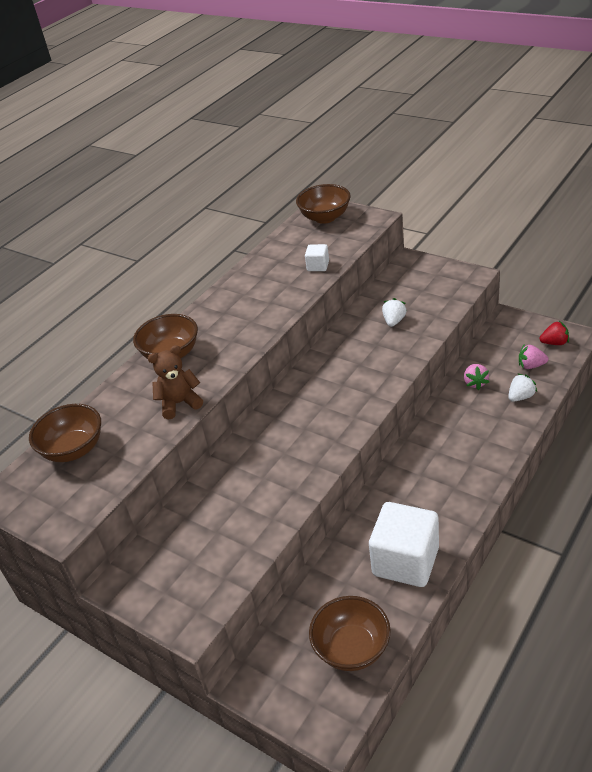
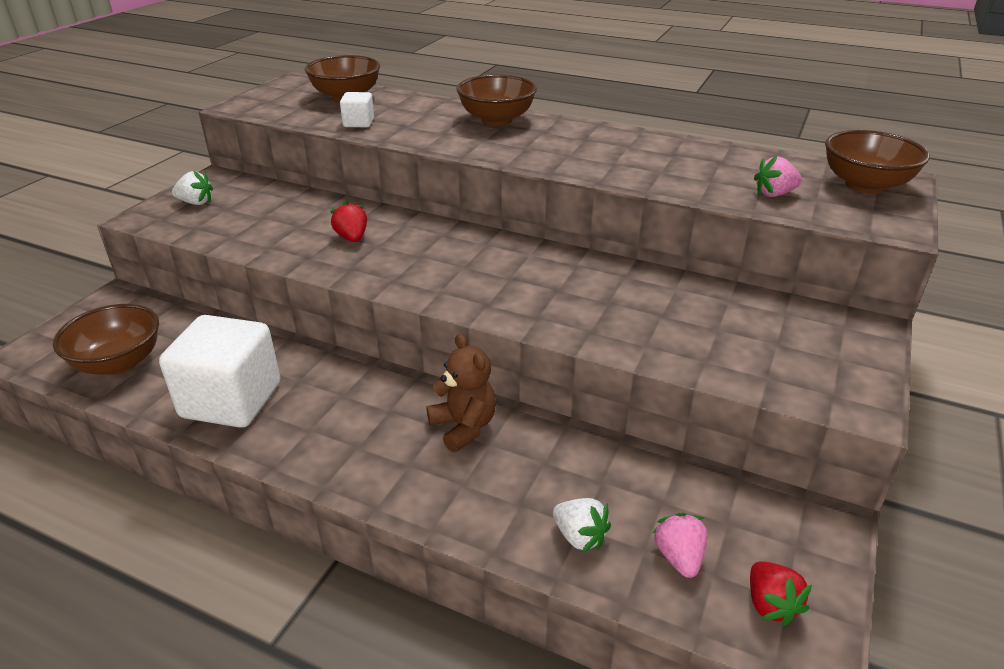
camera: 75 degrees right, 5 degrees down
(179, 403) = (406, 132): brown teddy bear -> brown teddy bear (464, 427)
(269, 468) = (352, 238): none -> red strawberry
(318, 266) = (717, 188): white cube -> white cube (358, 123)
(394, 321) = (674, 316): white strawberry -> white strawberry (196, 202)
(475, 383) = (609, 471): pink strawberry -> pink strawberry (774, 194)

